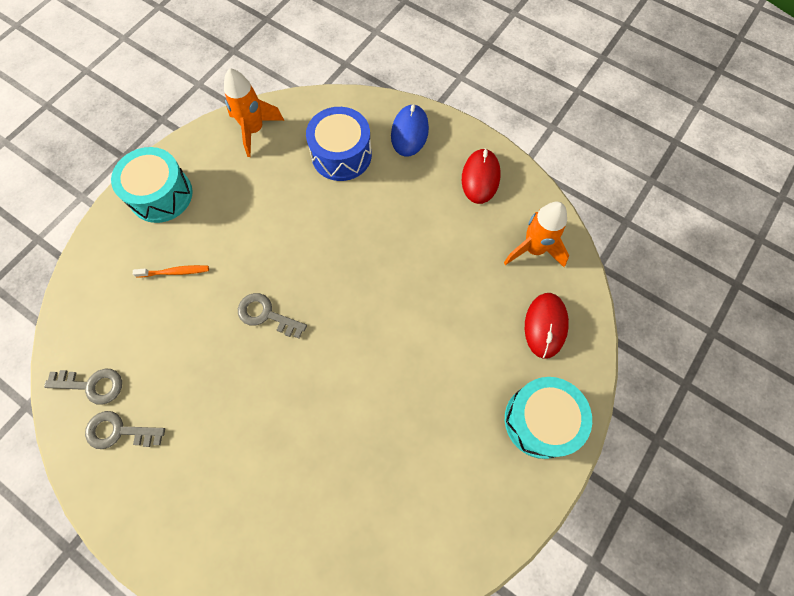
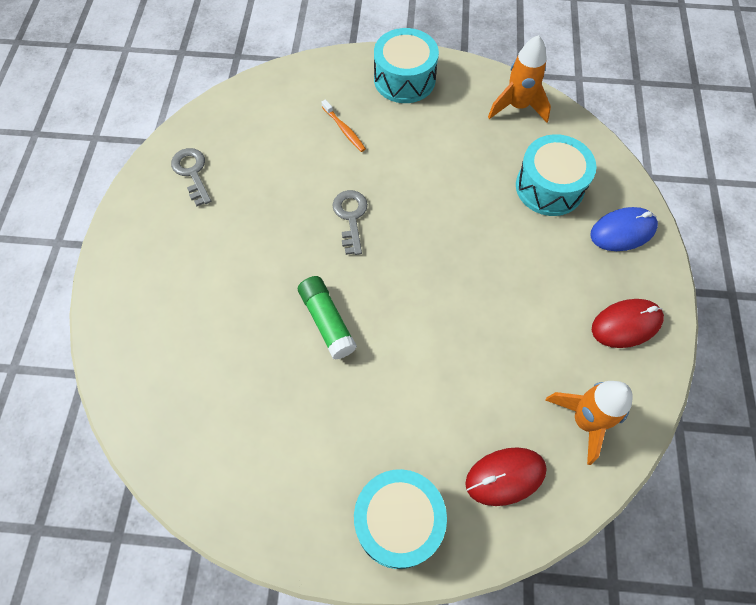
camera: 60 degrees right, 5 degrees down
(92, 385) = (218, 133): grey key -> none
(341, 155) = (549, 187): blue drum -> turquoise drum
(350, 386) = (327, 321): none -> green glue stick

